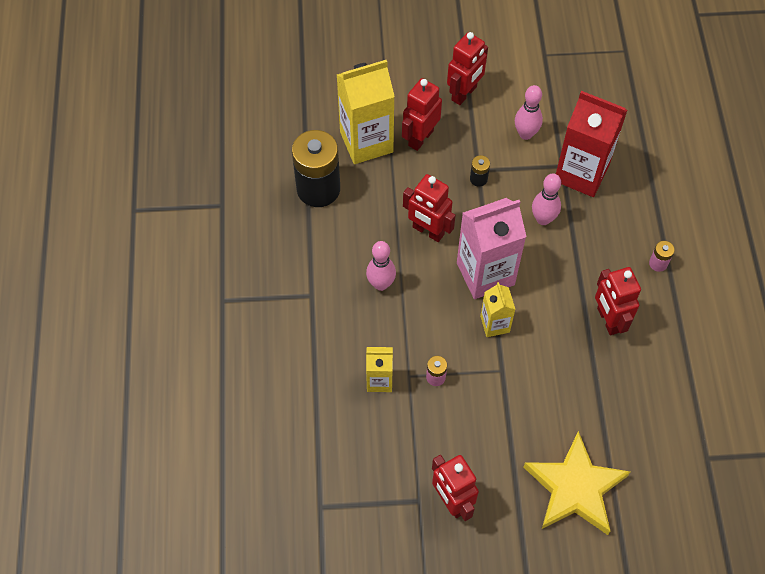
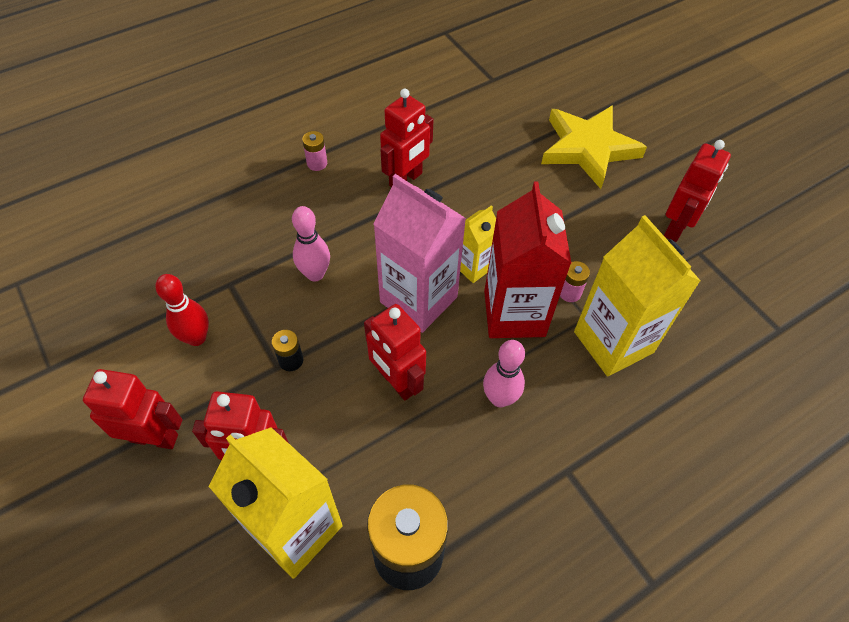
camera: 120 degrees left, 5 degrees down
(379, 380) = (613, 342): yellow carton -> yellow carton, size x1.88
(428, 231) = (397, 382): red robot -> red robot turned 135 degrees clockwise
(525, 134) = (197, 338): pink bowling pin -> red bowling pin
(581, 173) = (232, 262): red carton -> red carton (514, 313)

